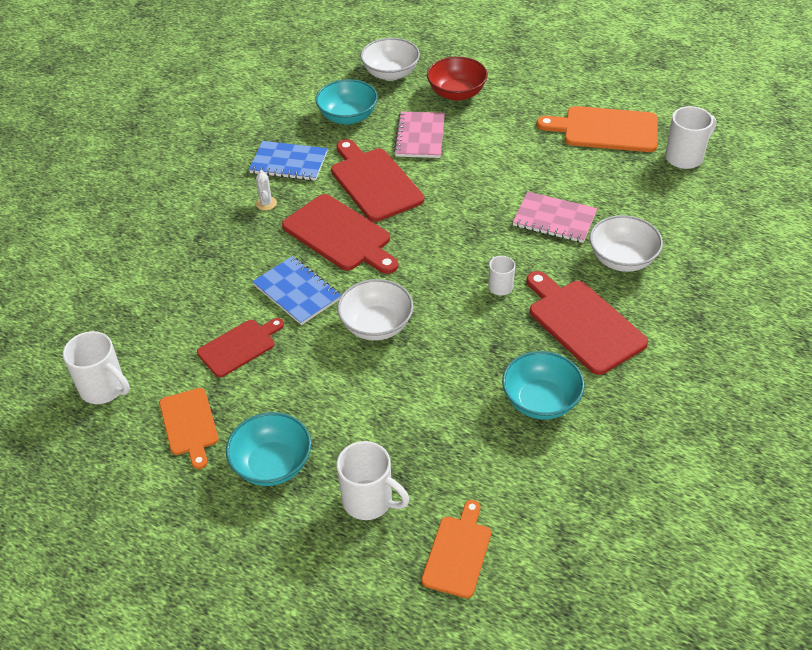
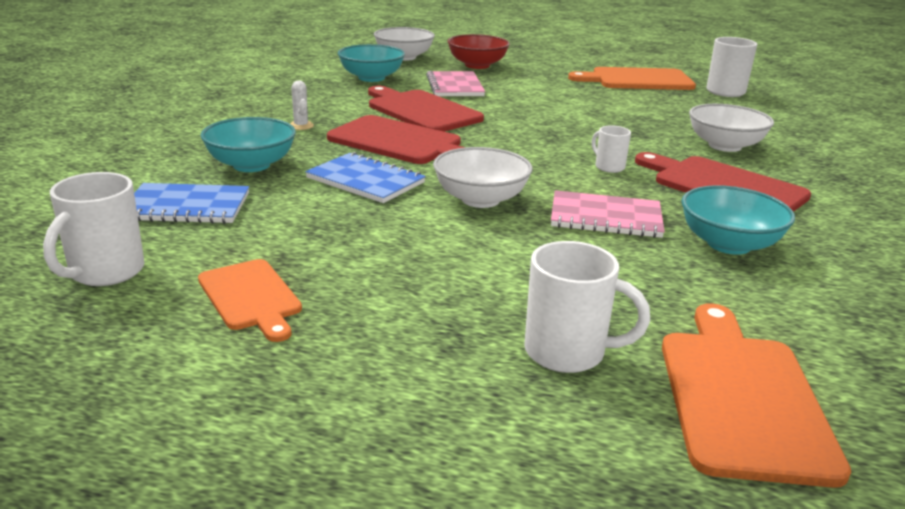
camera: 15 degrees left, 20 degrees down
(104, 389) = (105, 272): white mug -> white mug turned 90 degrees clockwise
(239, 346) = (304, 224): red cutting board -> none
(272, 464) = (397, 327): turquoise bowl -> turquoise bowl (251, 165)
(289, 163) = (317, 102): blue notebook -> blue notebook (186, 207)
(458, 553) = (741, 397): orange cutting board -> orange cutting board, size x1.60
(554, 219) = (632, 126): pink notebook -> pink notebook (605, 217)

